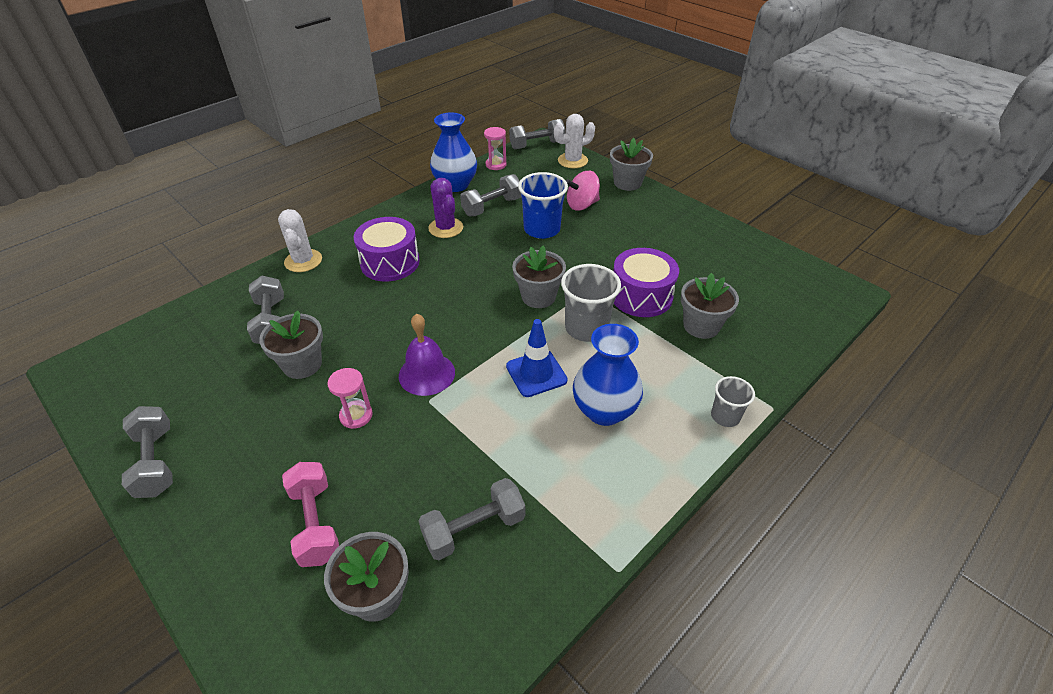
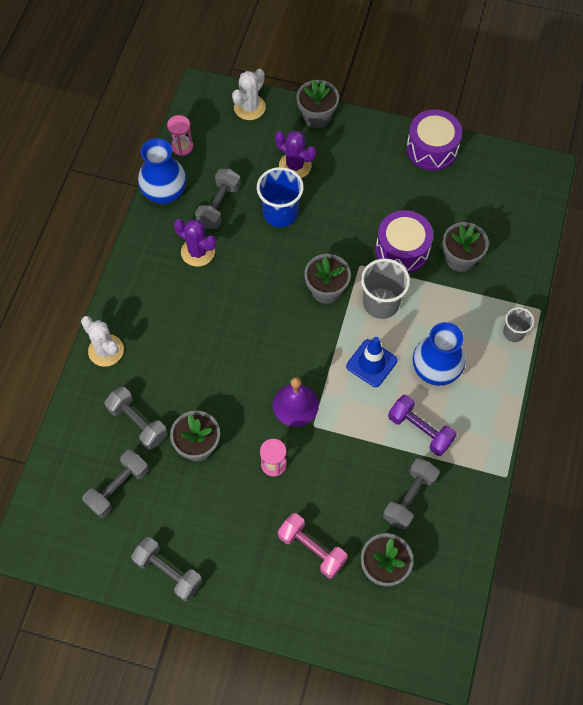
camera: 30 degrees left, 20 degrees up
(390, 262) = (181, 314): purple drum -> purple drum (432, 149)
(537, 145) = (201, 99): grey dumbbell -> grey dumbbell (118, 487)
(542, 461) = (420, 430): none -> purple dumbbell
(582, 205) = (295, 165): pink spinning top -> purple cactus

